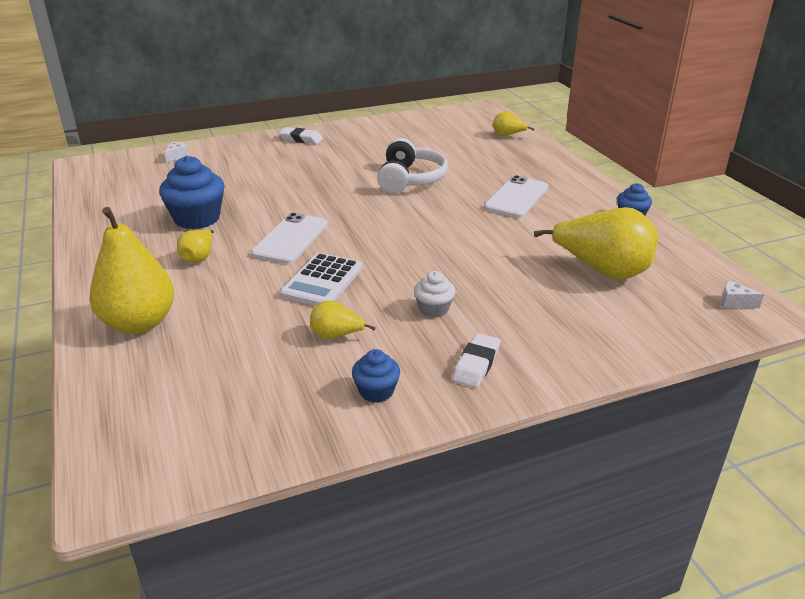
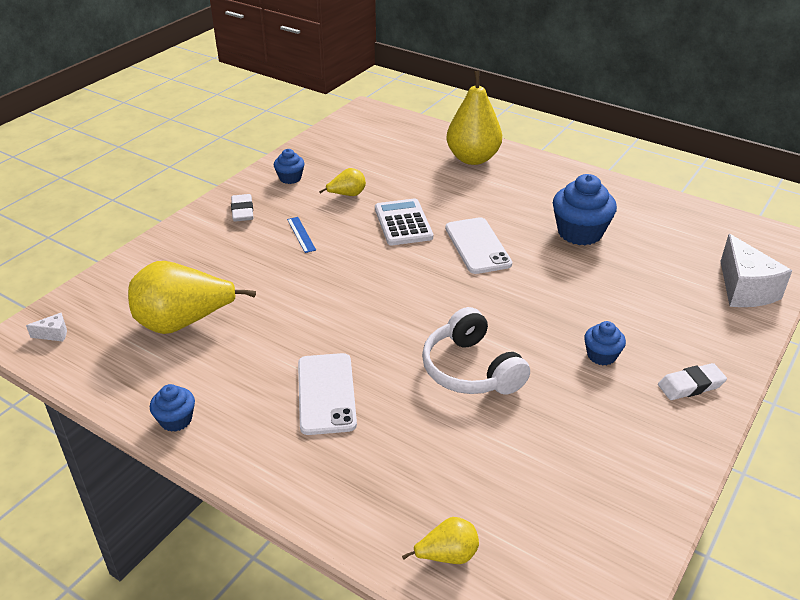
camera: 145 degrees right, 5 degrees up
(177, 157) = (744, 289): white cheese -> white cheese, size x2.31
(199, 257) = (515, 205): yellow pear -> none
(323, 161) = (601, 355): none -> blue cupcake
(434, 309) = (301, 234): white cupcake -> blue ruler

